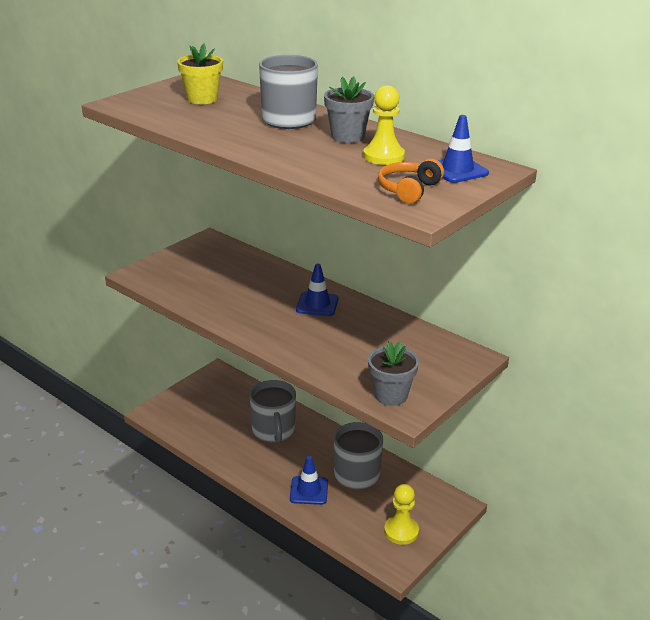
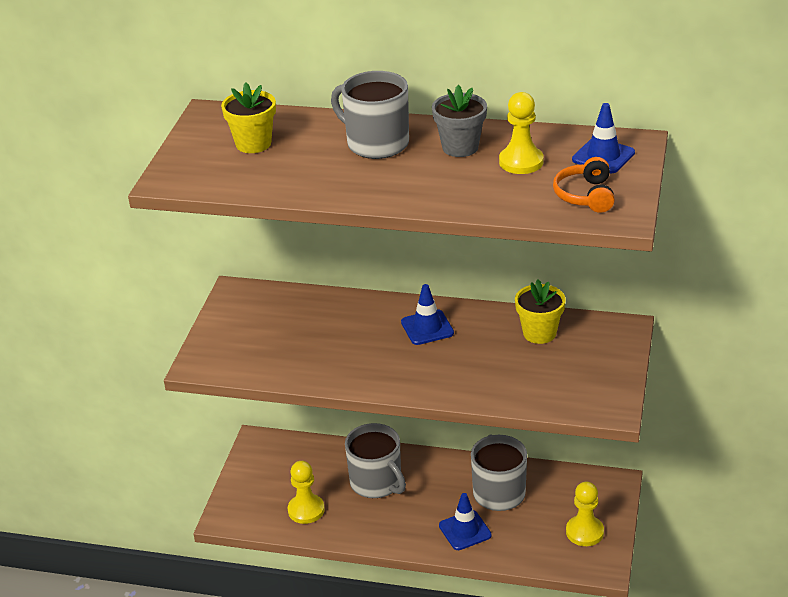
camera: 25 degrees left, 5 degrees up
(209, 429) = (306, 510): none -> yellow pawn
(391, 395) = (584, 398): grey flower pot -> none
(400, 337) = (539, 333): none -> yellow flower pot

